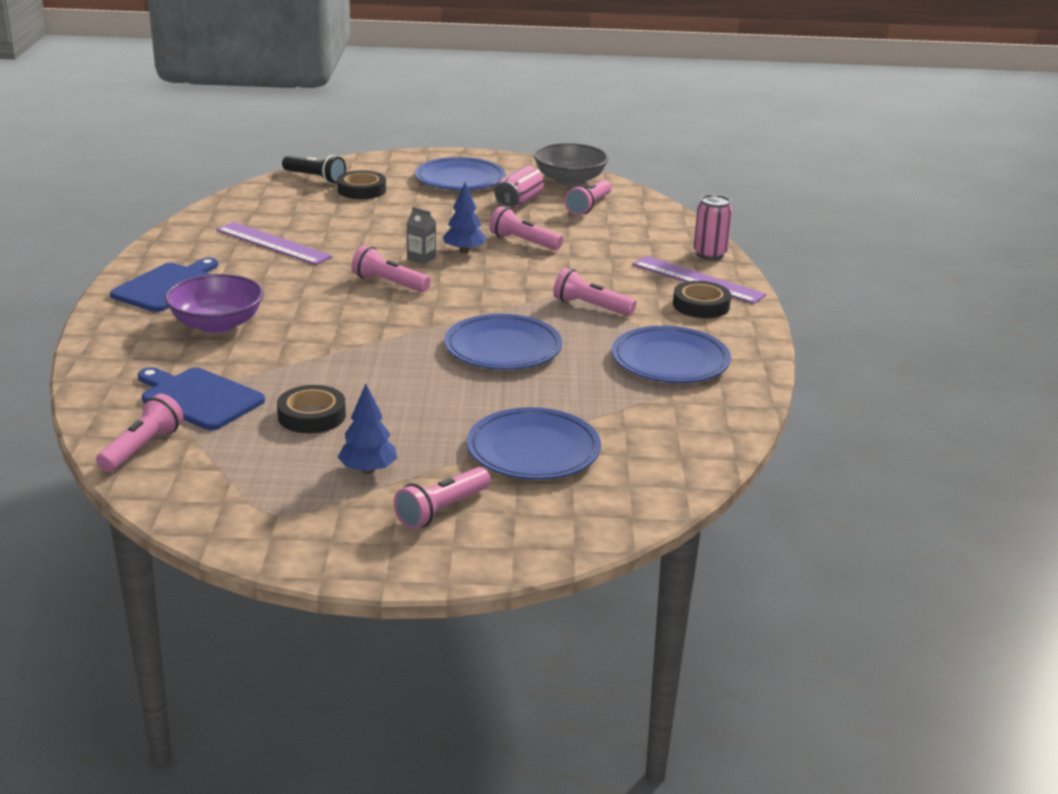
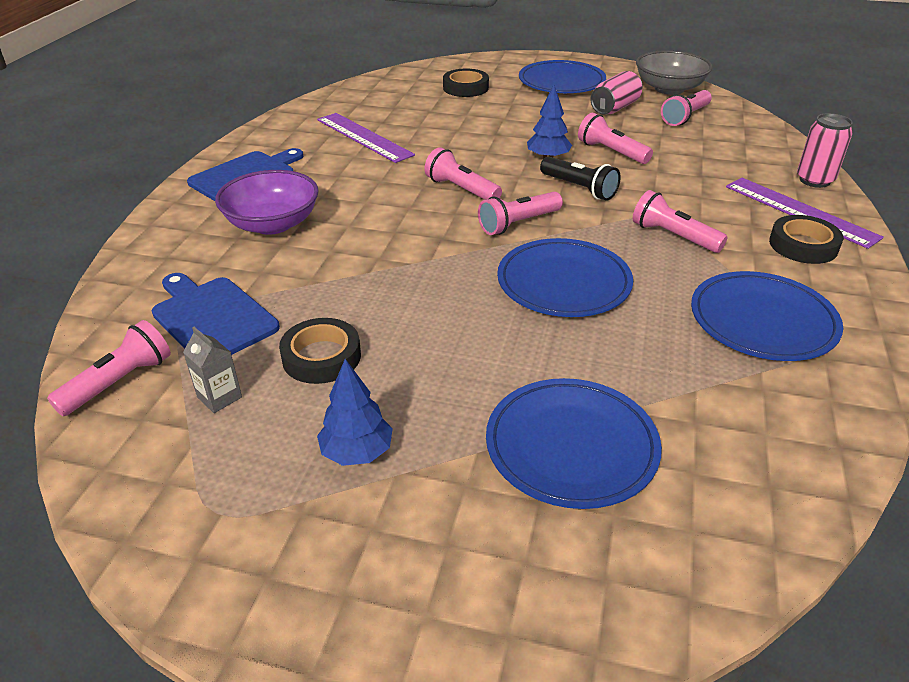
camera: 15 degrees right, 10 degrees up
(315, 178) = (427, 74): black flashlight -> black flashlight (579, 188)
(421, 258) = (502, 163): grey carton -> grey carton (219, 397)
(441, 510) = (428, 540): pink flashlight -> pink flashlight (518, 223)

